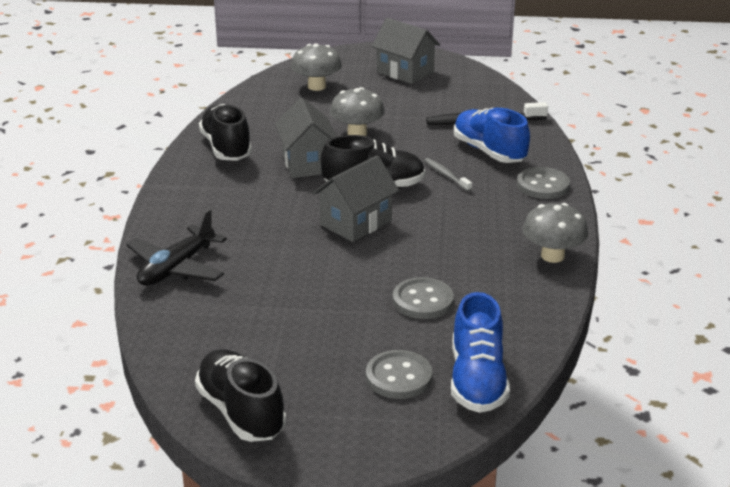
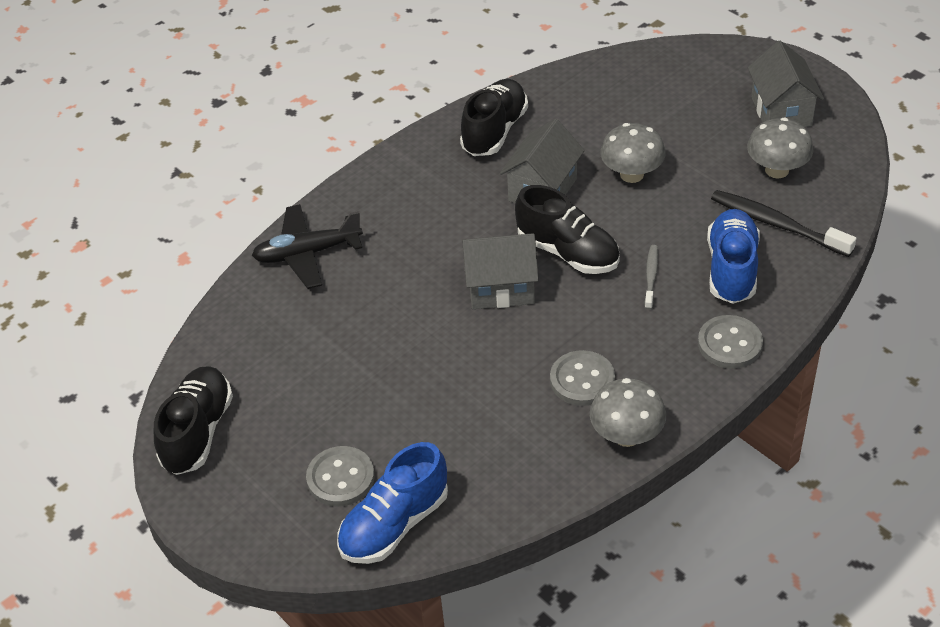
camera: 45 degrees right, 15 degrees up
(317, 86) = (667, 89): grey mushroom -> grey mushroom (777, 170)
(423, 300) = (452, 412): grey button -> grey button (582, 380)

